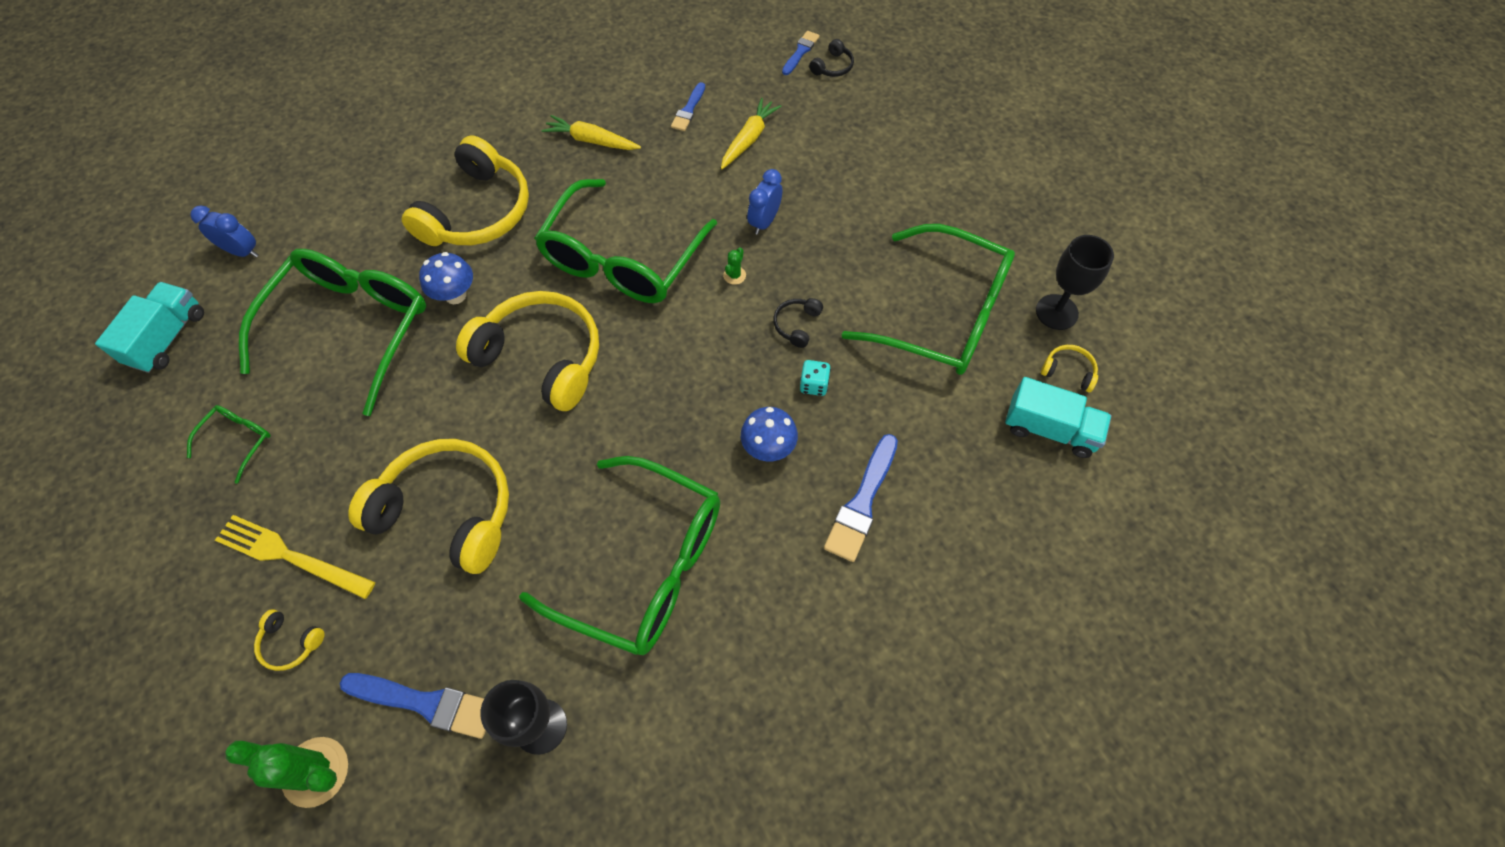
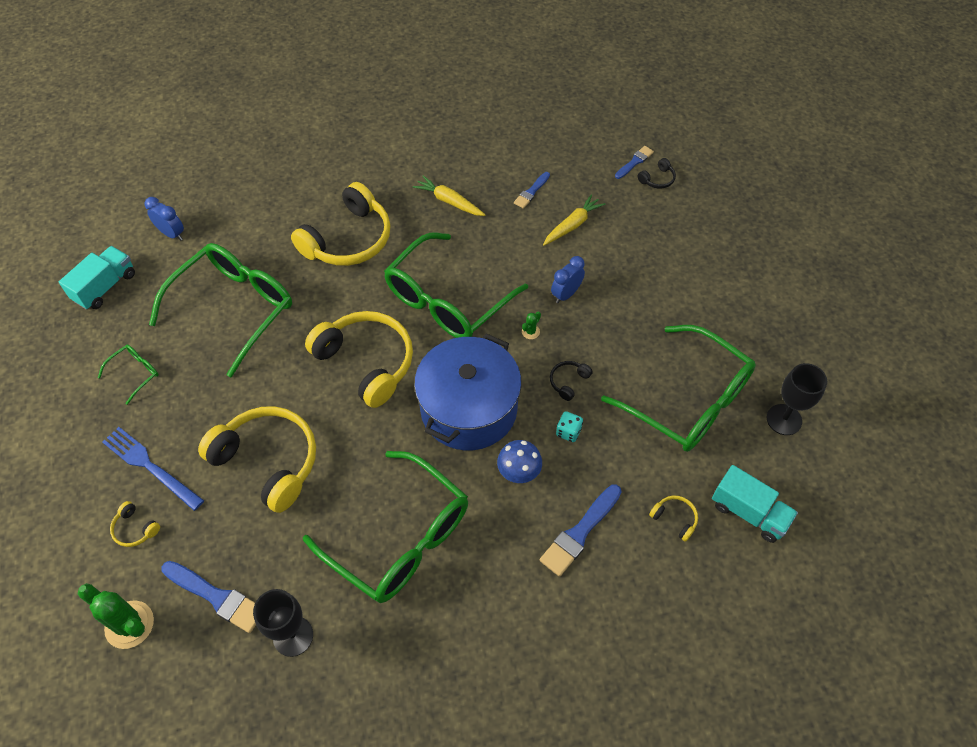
camera: 15 degrees right, 5 degrees down
(291, 556) = (150, 467): yellow fork -> blue fork
(455, 295) = (315, 300): blue mushroom -> none
(685, 385) = (468, 409): none -> blue pot
(1068, 371) = (779, 470): yellow headphones -> yellow headphones (675, 518)

